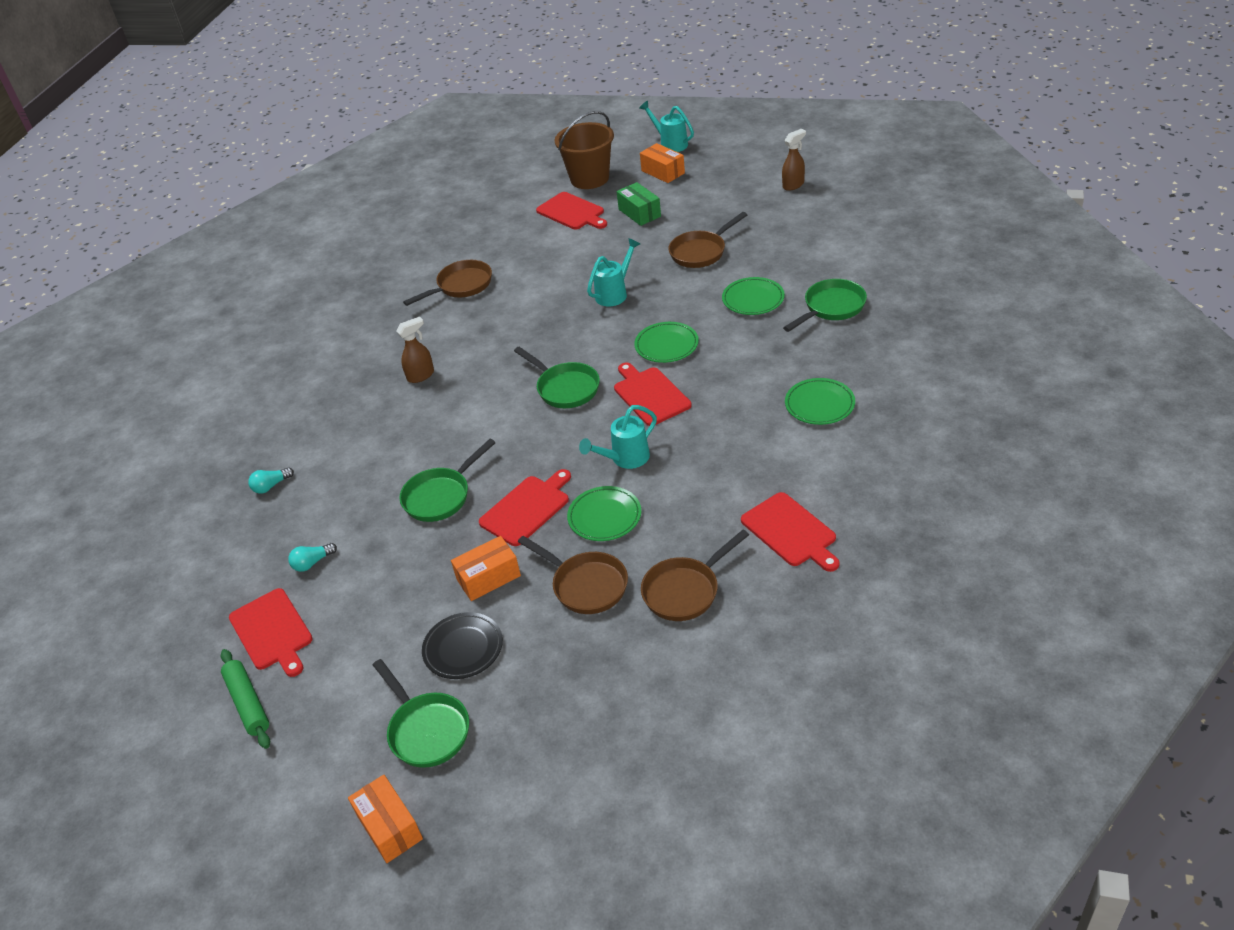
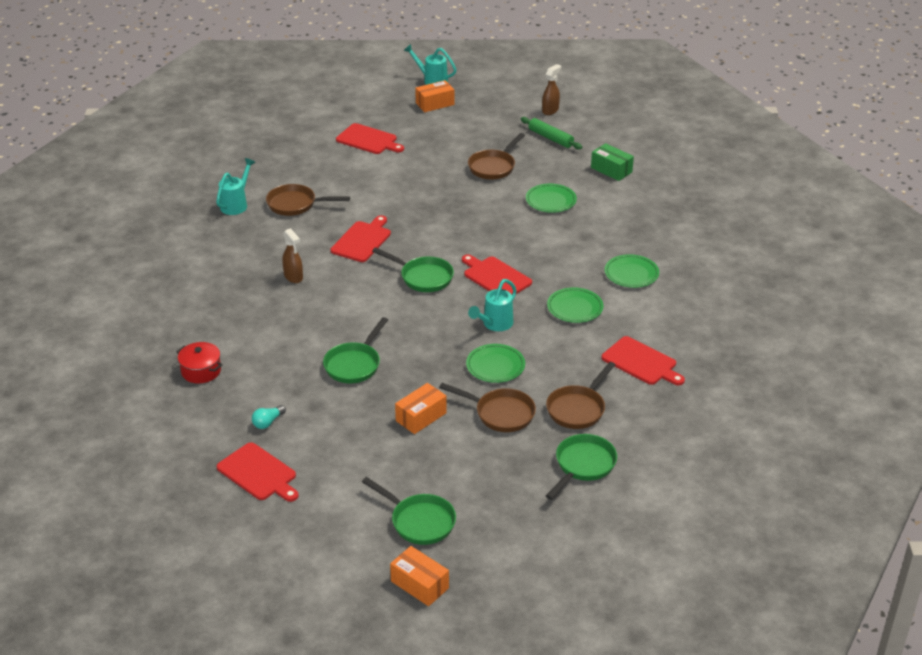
camera: 20 degrees left, 5 degrees down
(248, 703) = (264, 523): green rolling pin -> green rolling pin (550, 138)
(271, 486) = (201, 371): turquoise light bulb -> red pot
(421, 375) = (293, 277): brown spray bottle -> brown spray bottle turned 105 degrees clockwise
(461, 286) = (295, 205): brown pan -> brown pan turned 120 degrees counterclockwise
(463, 648) = (423, 466): black plate -> none
(527, 508) = (430, 366): red cutting board -> red cutting board (362, 240)
(589, 178) = (372, 111): brown bucket -> none
(614, 293) = (434, 203): turquoise watering can -> turquoise watering can (236, 204)
(639, 213) = (428, 138): green box -> green box (611, 170)
(663, 172) = (435, 104): orange box -> orange box turned 60 degrees counterclockwise
(666, 345) = (494, 240): green plate -> green plate (575, 308)
(831, 308) = (615, 203): green pan -> green pan (583, 466)

